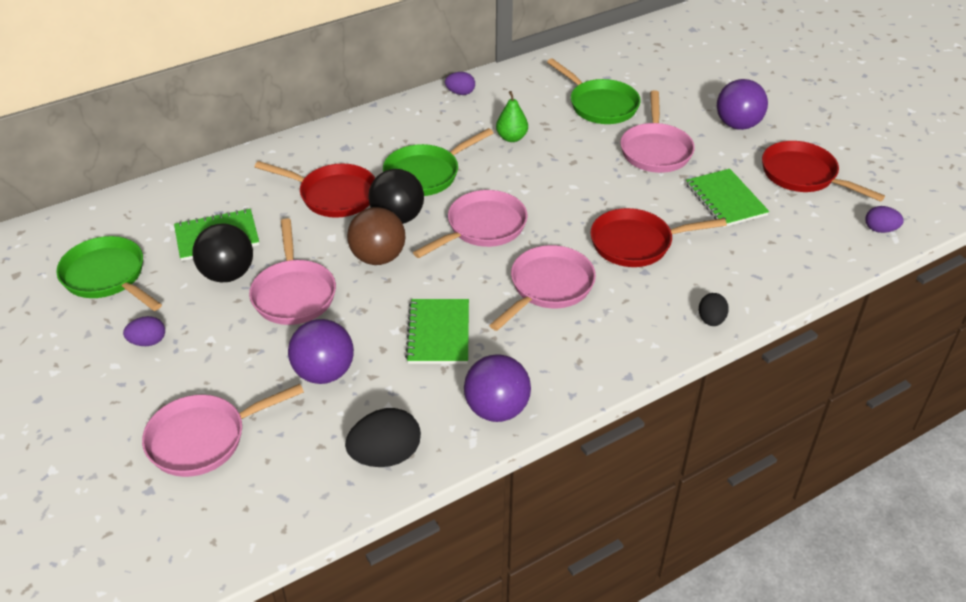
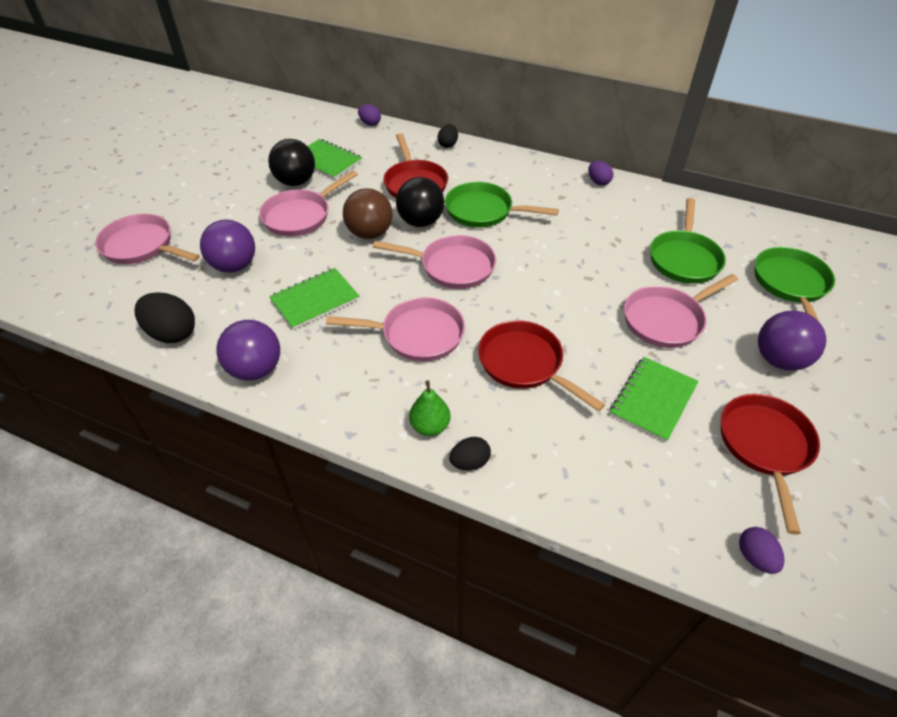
camera: 55 degrees right, 5 degrees up
(107, 277) = (256, 143): green pan -> green pan (790, 284)
(148, 342) = (211, 184): purple egg -> purple egg (370, 123)
(296, 146) = (448, 145): none -> black egg
(511, 138) = (577, 231): green pear -> green pear (430, 426)

